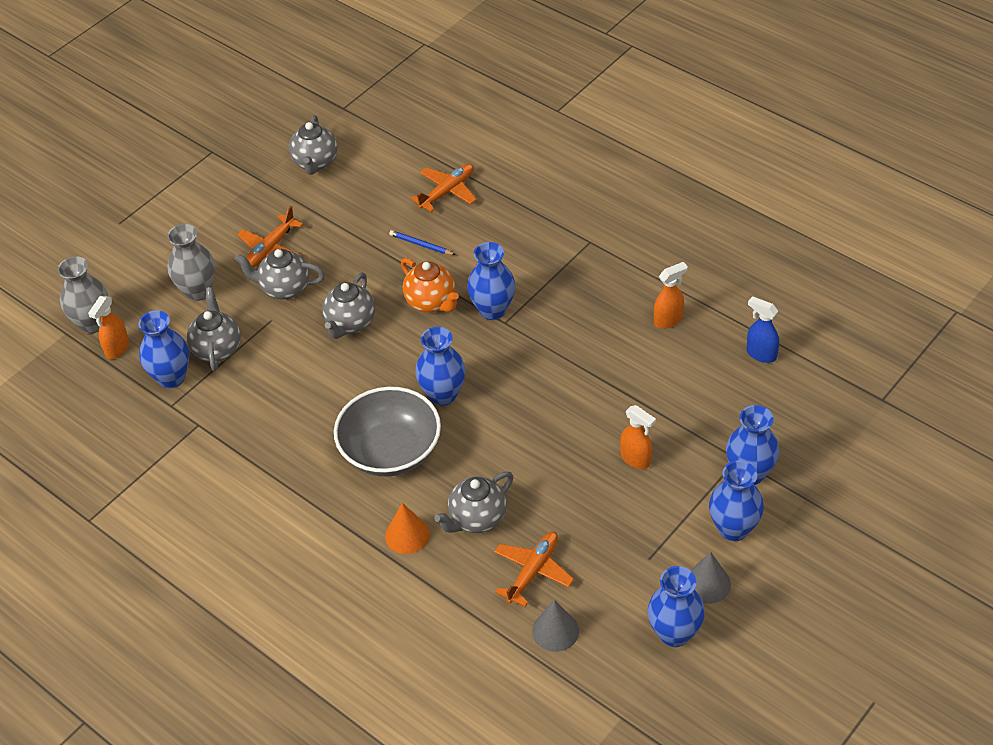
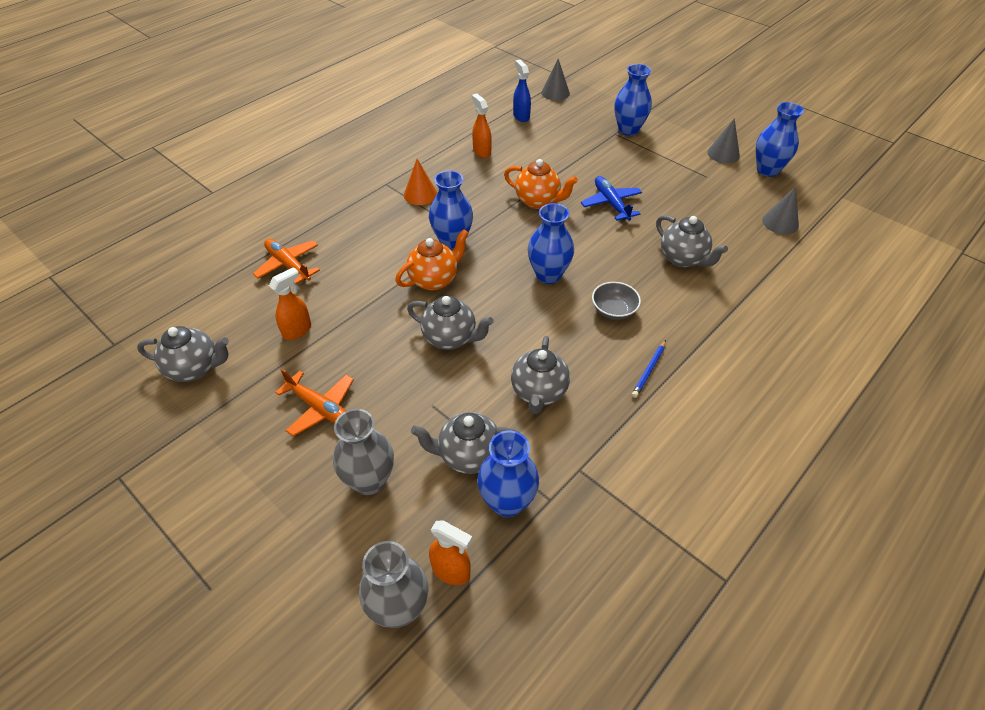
camera: 90 degrees left, 0 degrees up
(284, 289) = (387, 394): grey teapot -> grey teapot (539, 393)
(391, 451) = (613, 310): grey bowl -> grey bowl, size x0.49
(407, 535) = (705, 301): orange cone -> orange cone (420, 194)
(421, 245) = (355, 285): blue pencil -> blue pencil (649, 370)
(533, 571) = (729, 231): orange plane -> none
(572, 380) = (538, 201): none -> orange teapot
(576, 451) = (611, 203): none -> blue plane
(636, 459) = (617, 176): orange spray bottle -> orange spray bottle (297, 330)
(733, 529) = (676, 140): blue vase -> none
(761, 354) = (521, 116): blue spray bottle -> blue spray bottle turned 120 degrees clockwise
(833, 389) = (555, 92): none -> grey cone

